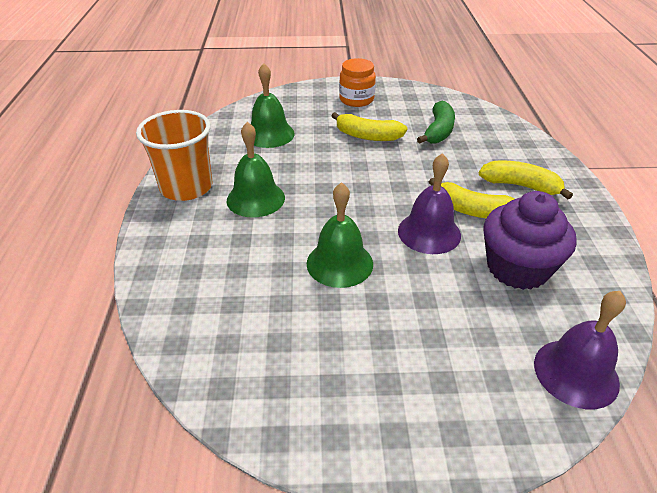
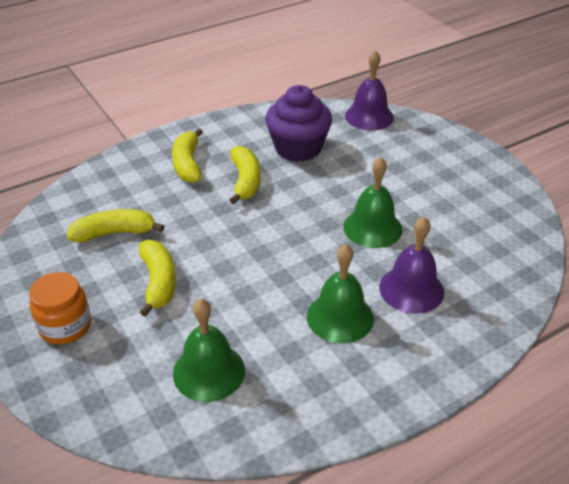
camera: 120 degrees left, 0 degrees up
(186, 187) = (370, 386): orange cup -> none
(429, 232) = (294, 195): purple bell -> purple bell (411, 289)
(438, 131) = (114, 233): green banana -> yellow banana

